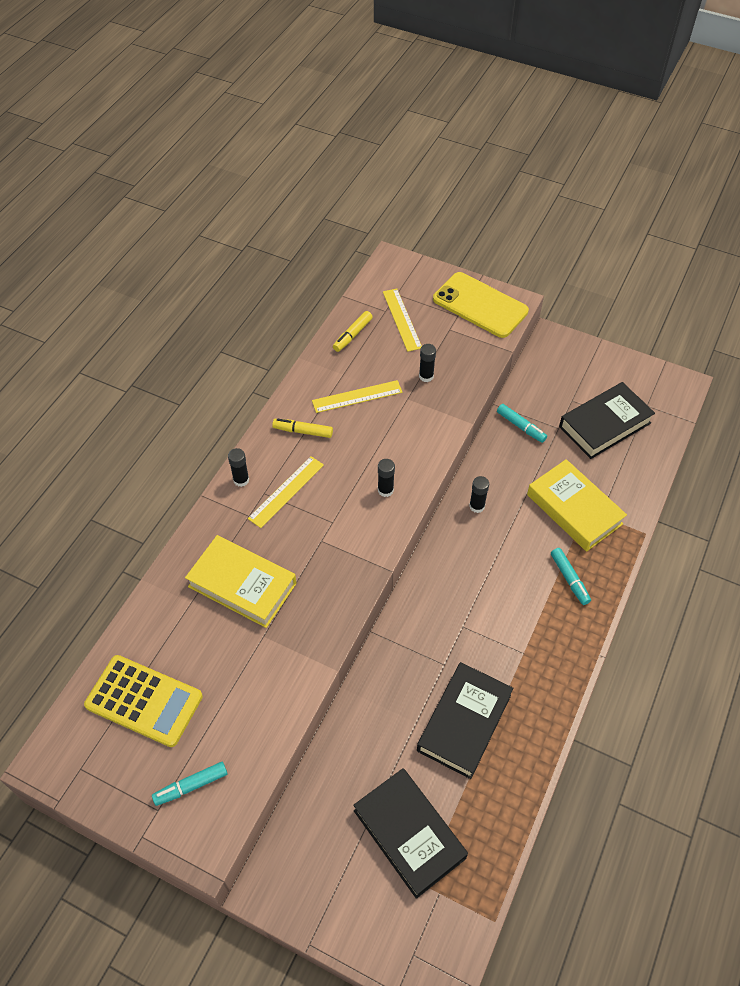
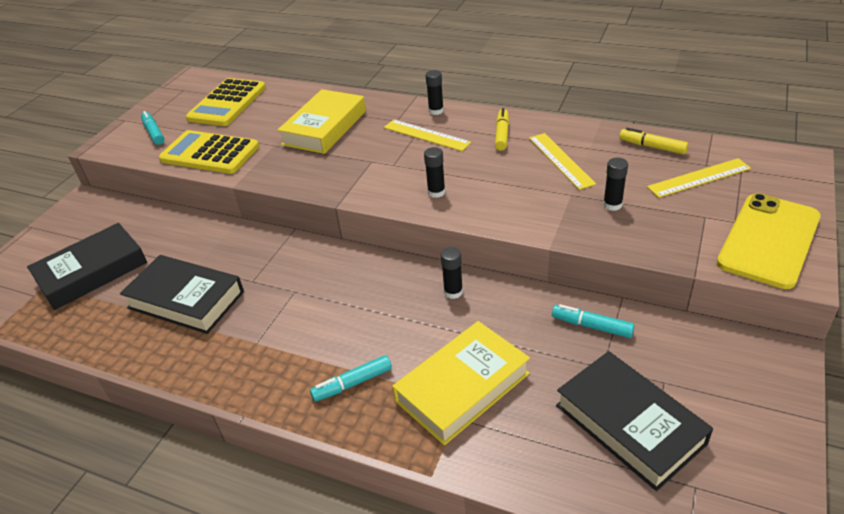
camera: 90 degrees right, 15 degrees down
(263, 705) = (210, 153): none -> yellow calculator
(521, 426) = (591, 326): turquoise marker -> turquoise marker turned 75 degrees clockwise

